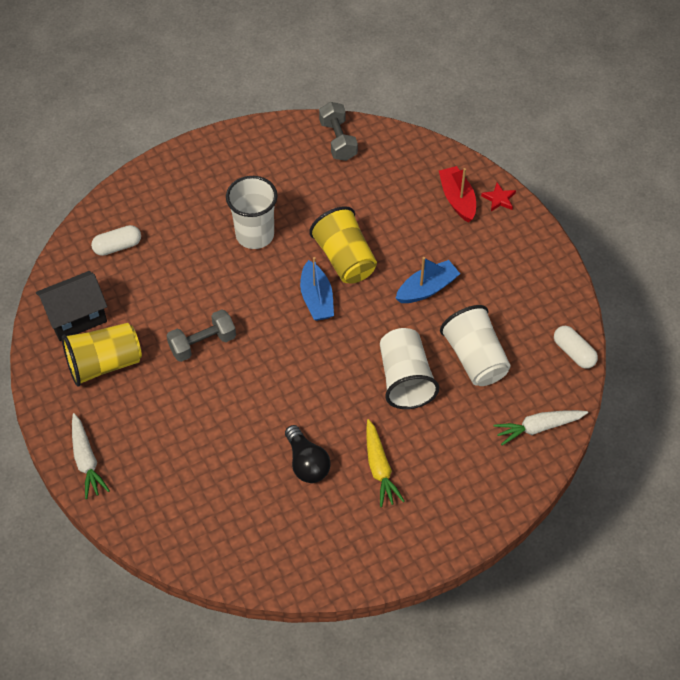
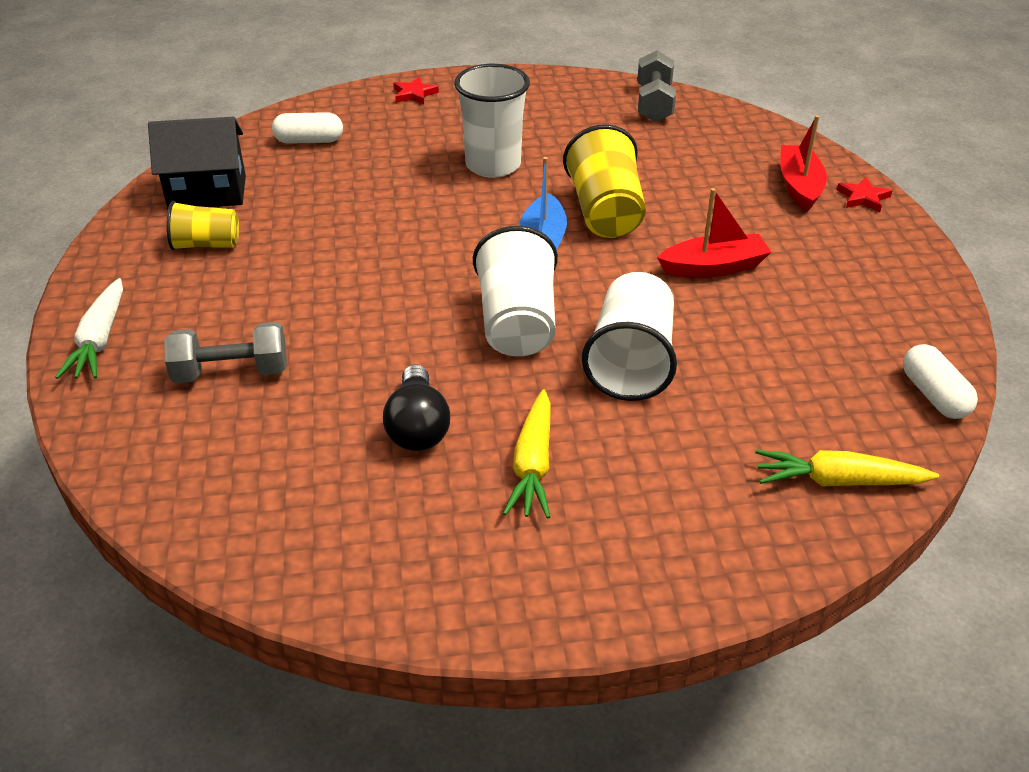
camera: 20 degrees right, 15 degrees down
(104, 364) = (206, 244): yellow cup -> yellow cup, size x0.62
(166, 176) = (414, 94): none -> red star
(202, 344) = (352, 254): grey dumbbell -> grey dumbbell (231, 373)
(427, 288) = (713, 267): blue boat -> red boat
(475, 358) = (758, 363): white cup -> white cup (517, 323)
(538, 428) = (838, 481): white carrot -> yellow carrot

